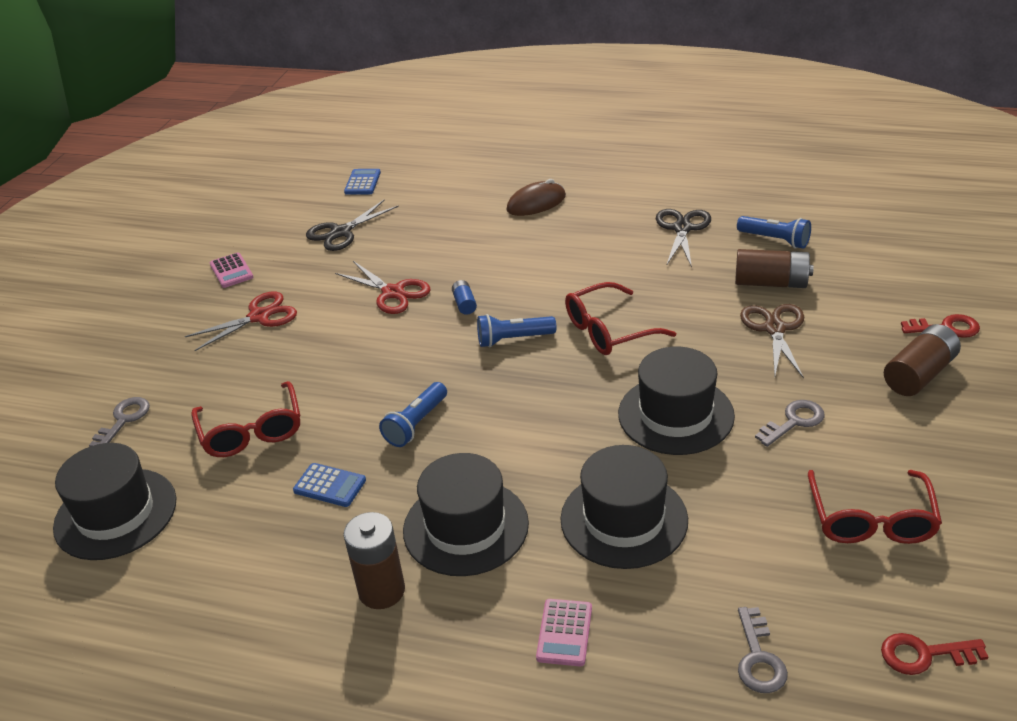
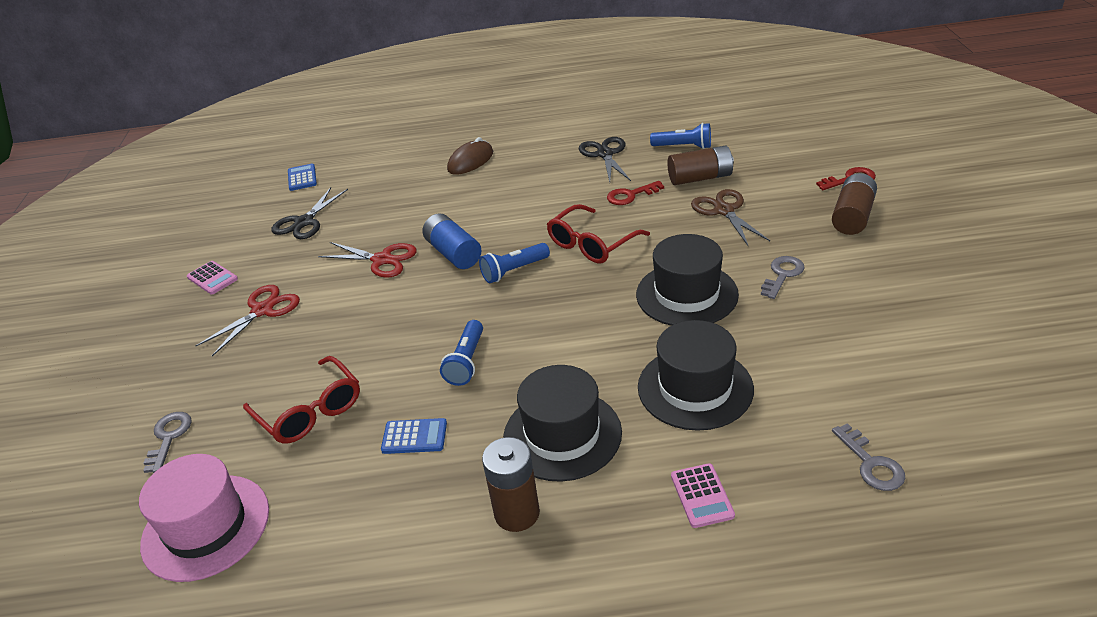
camera: 20 degrees left, 0 degrees up
(115, 513) = (206, 527): black hat -> pink hat
(464, 304) = (453, 253): blue battery -> blue battery, size x1.93
(871, 519) = (886, 331): red glasses -> none
(924, 655) = (990, 419): red key -> red key (631, 195)

